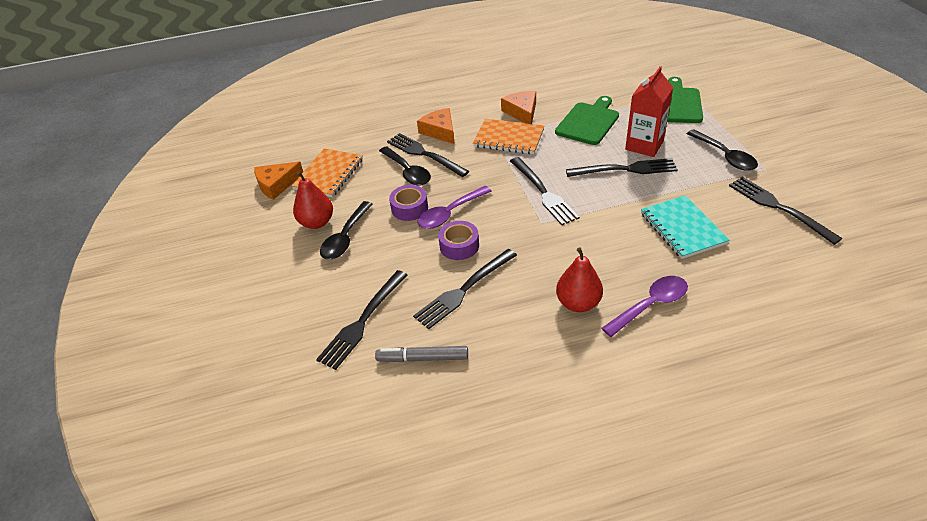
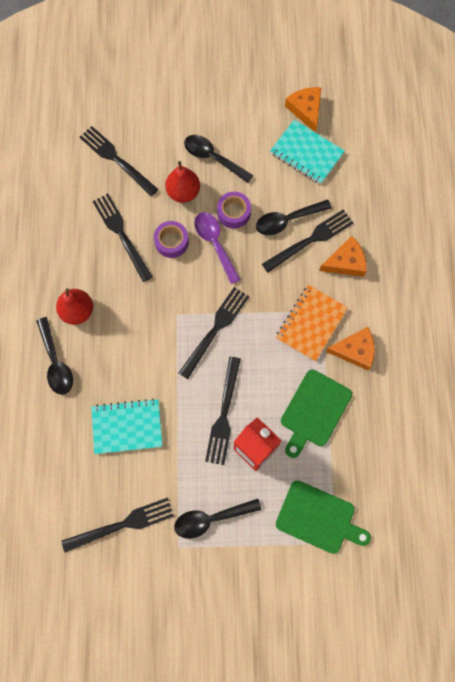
camera: 100 degrees right, 30 degrees up
(317, 222) = (240, 138): red pear -> red pear (183, 192)
(328, 174) = (306, 153): orange notebook -> turquoise notebook
(423, 358) = (68, 193): grey marker -> none
(543, 192) = (215, 329): black fork -> black fork turned 135 degrees clockwise
(588, 122) = (314, 411): green cutting board -> green cutting board turned 75 degrees clockwise
(650, 305) = (56, 362): purple spoon -> black spoon

